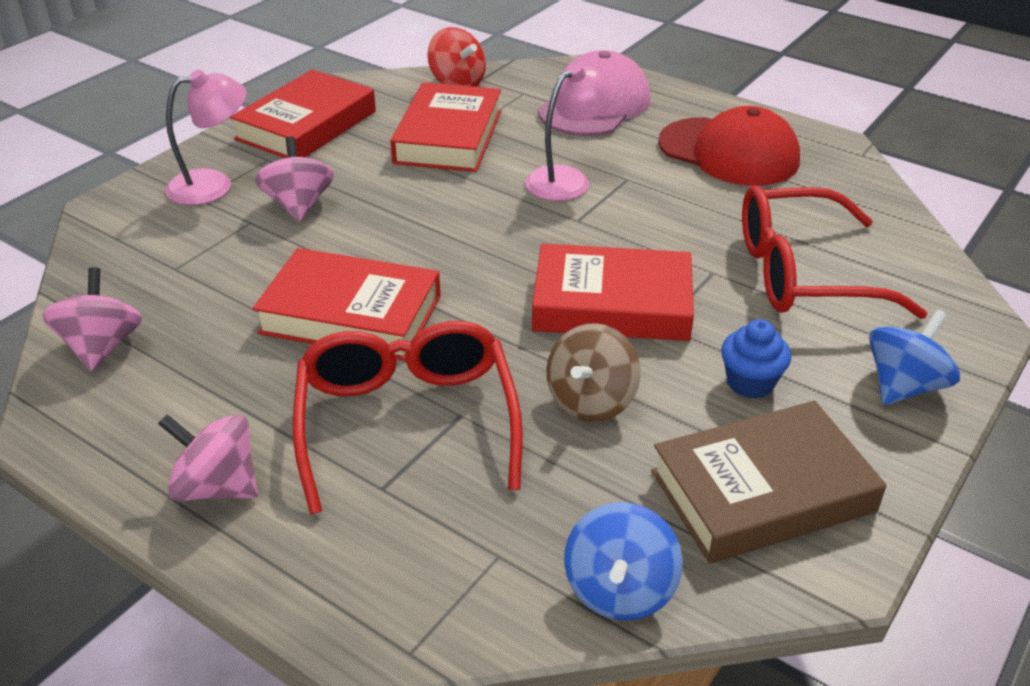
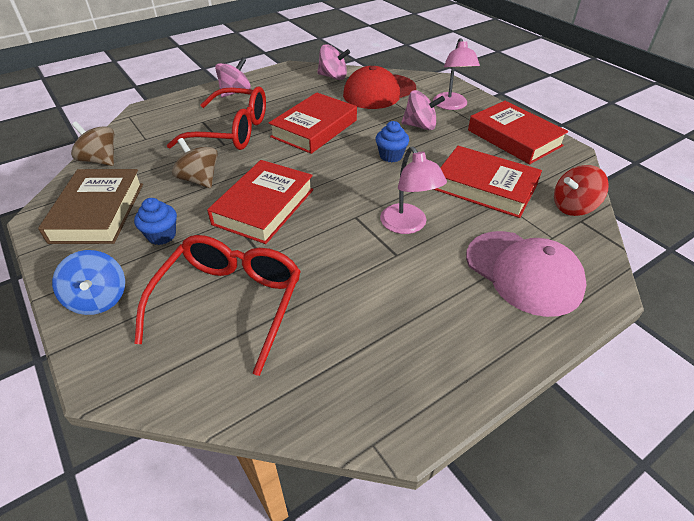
camera: 110 degrees right, 5 degrees up
(407, 217) = (391, 156): none -> blue cupcake
(620, 589) = (100, 160): blue spinning top -> brown spinning top
(729, 152) = (414, 331): red cap -> red cap (379, 92)

